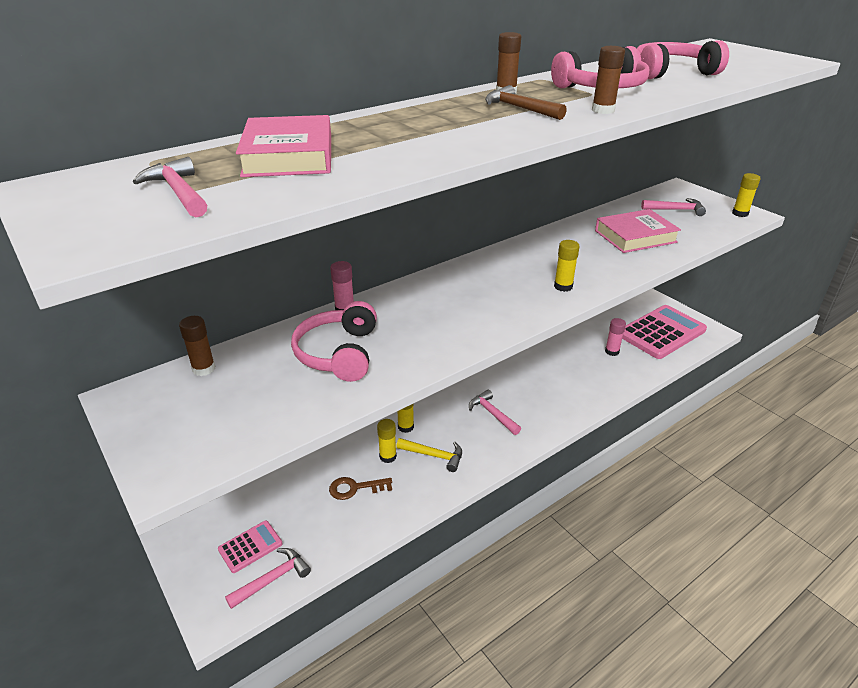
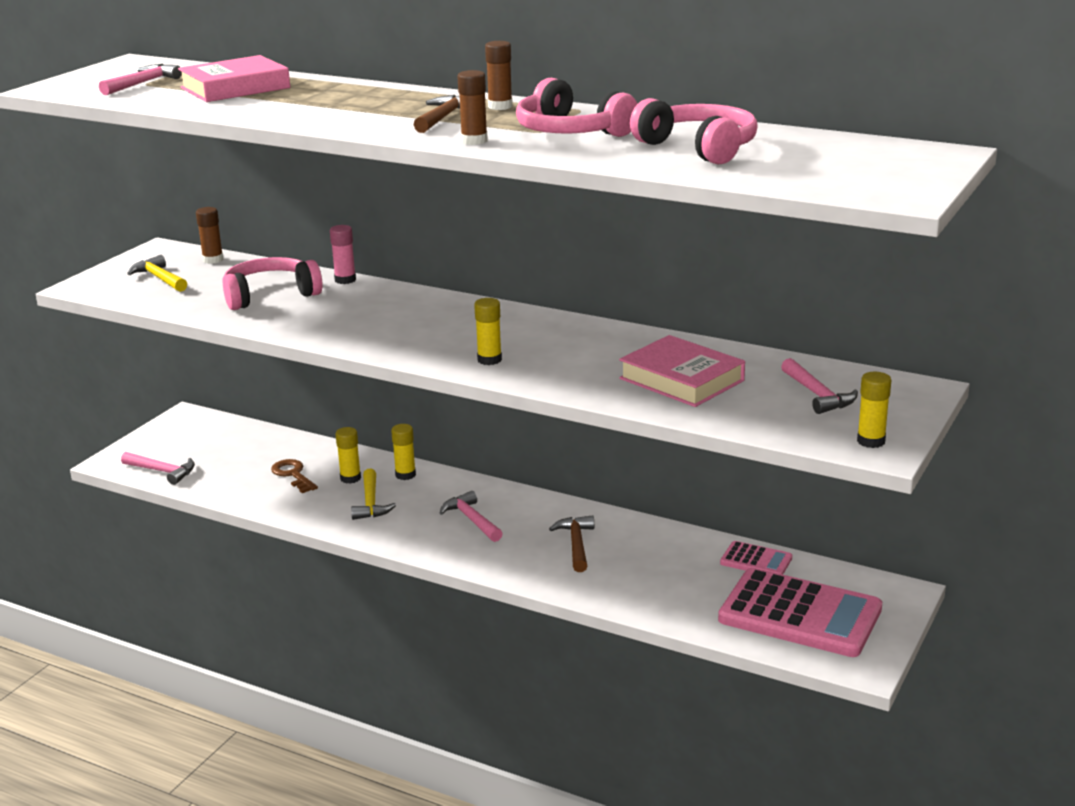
camera: 65 degrees right, 10 degrees down
(213, 412) = (160, 278): none -> yellow hammer
(250, 547) = (191, 450): pink calculator -> pink calculator (756, 561)
(492, 414) = (472, 520): pink hammer -> pink hammer turned 60 degrees counterclockwise
(550, 381) = (576, 544): none -> brown hammer
(612, 351) = (696, 579): pink glue stick -> none

